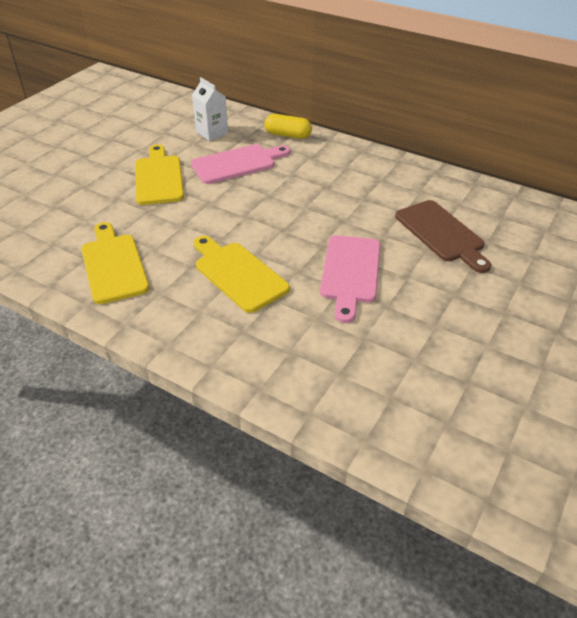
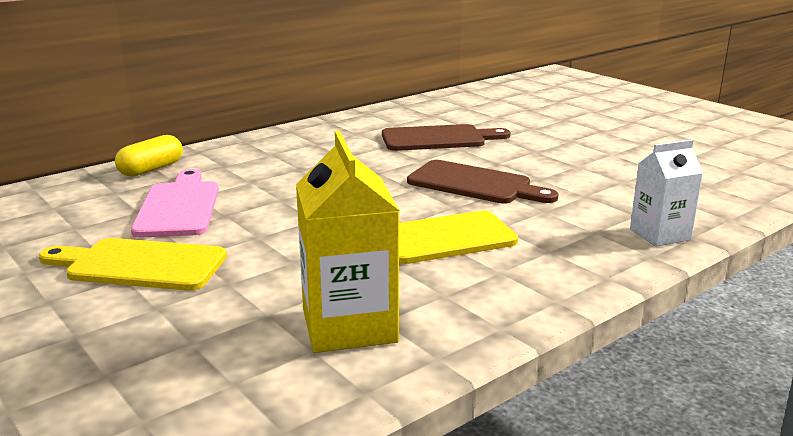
camera: 70 degrees left, 20 degrees down
(113, 265) = (349, 325): yellow cutting board -> yellow carton
(212, 133) = (66, 212): white carton -> white carton (660, 235)
(350, 273) = (475, 184): pink cutting board -> brown cutting board

